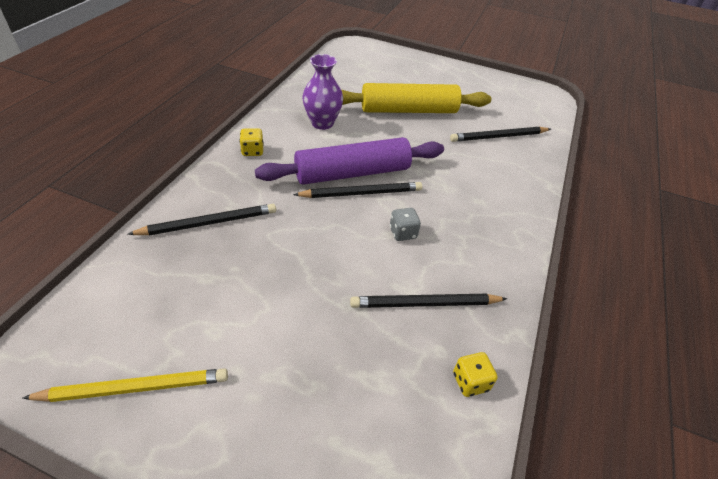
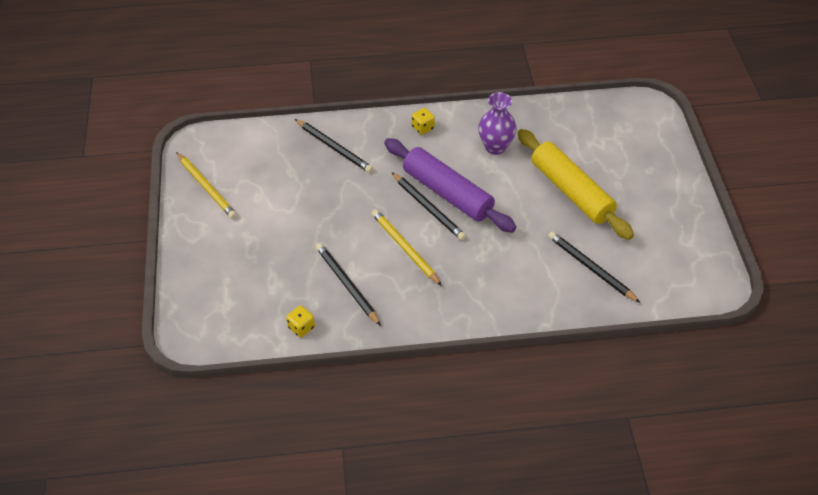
camera: 65 degrees right, 5 degrees up
(403, 233) = (404, 248): grey dice -> yellow pencil

